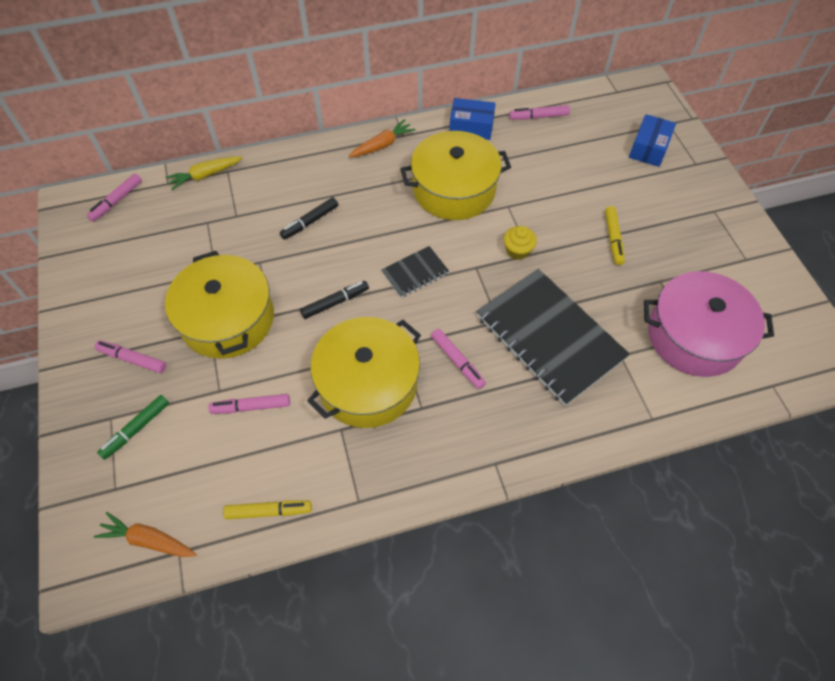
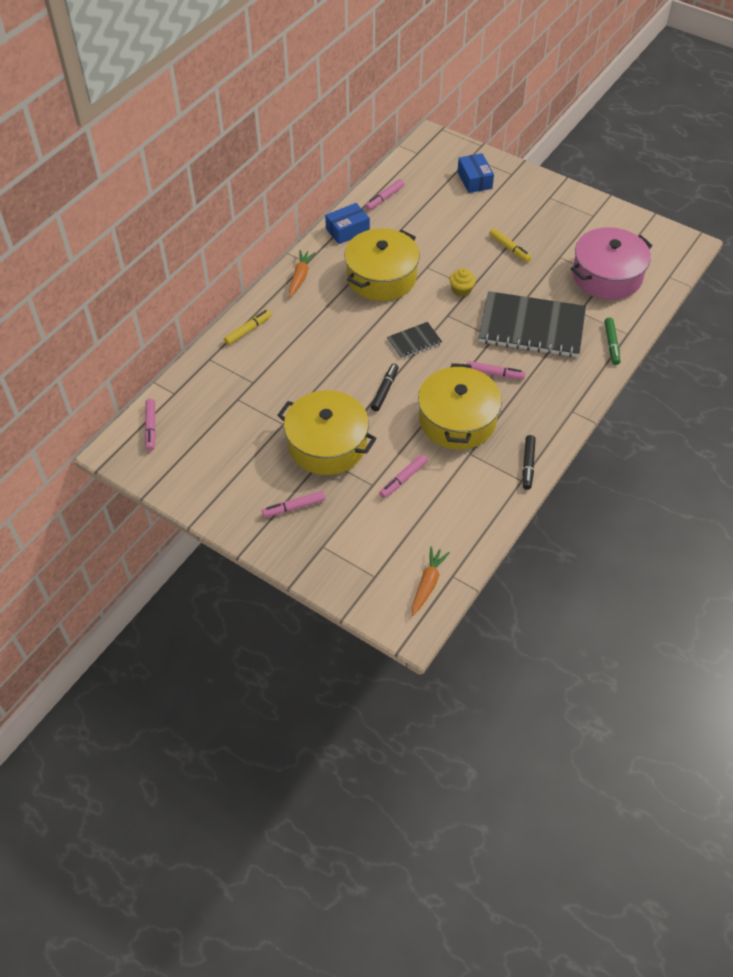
camera: 40 degrees left, 5 degrees down
(136, 429) = (347, 540): green marker -> green marker (611, 344)
(148, 540) = (427, 584): orange carrot -> orange carrot turned 135 degrees clockwise
(205, 175) = (196, 371): yellow carrot -> none
(269, 511) = (478, 520): yellow marker -> yellow marker (248, 330)
(310, 222) = (310, 354): black marker -> black marker (528, 465)
(415, 273) = (414, 342): black notebook -> black notebook turned 45 degrees clockwise

